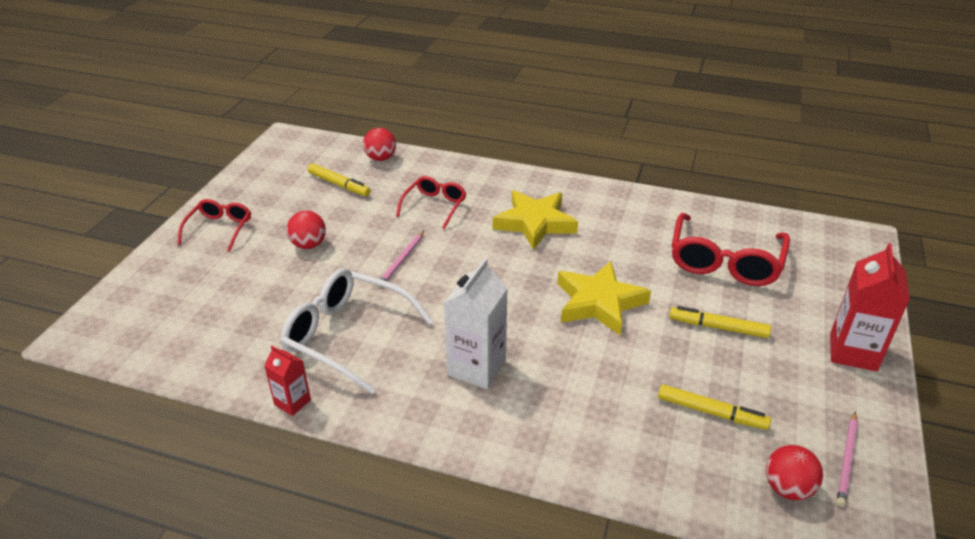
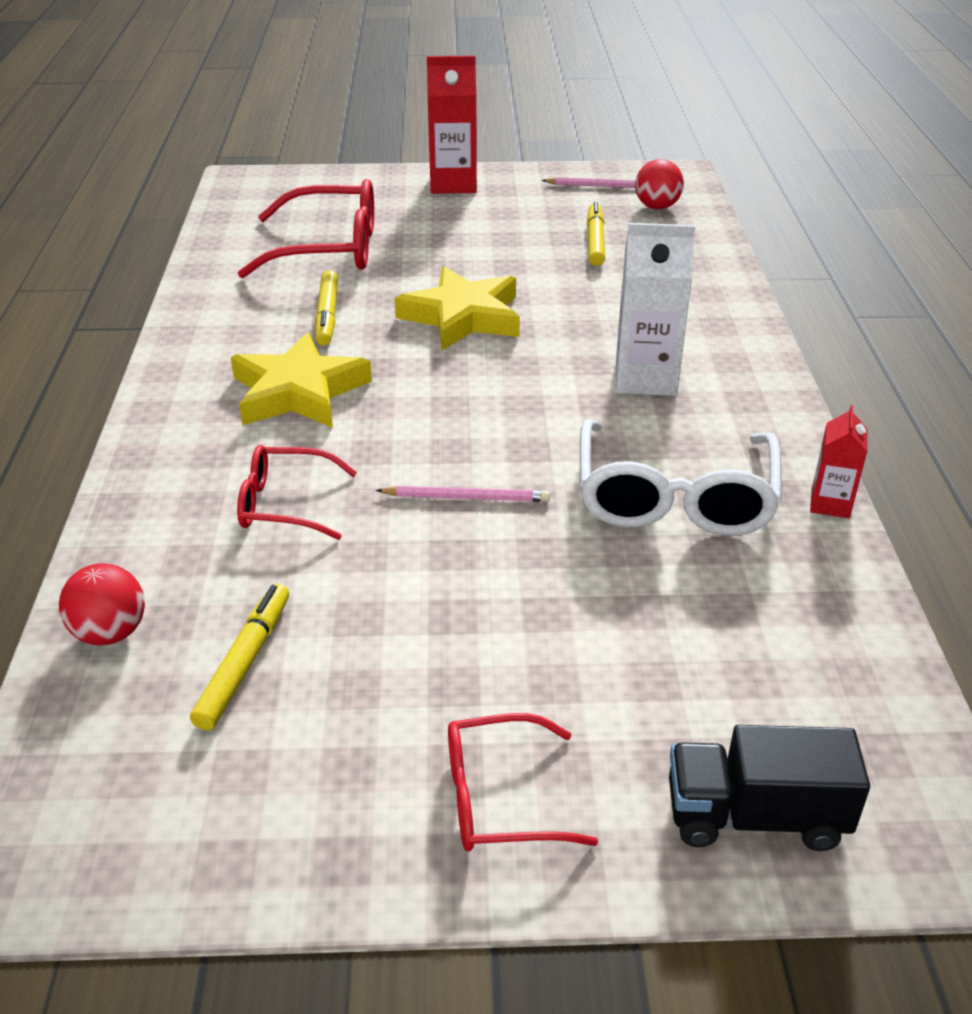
camera: 110 degrees left, 0 degrees up
(147, 288) = (755, 816): none -> black truck
(309, 245) = (481, 625): red ball -> none
(718, 327) = (460, 245): yellow marker -> yellow marker (327, 315)

